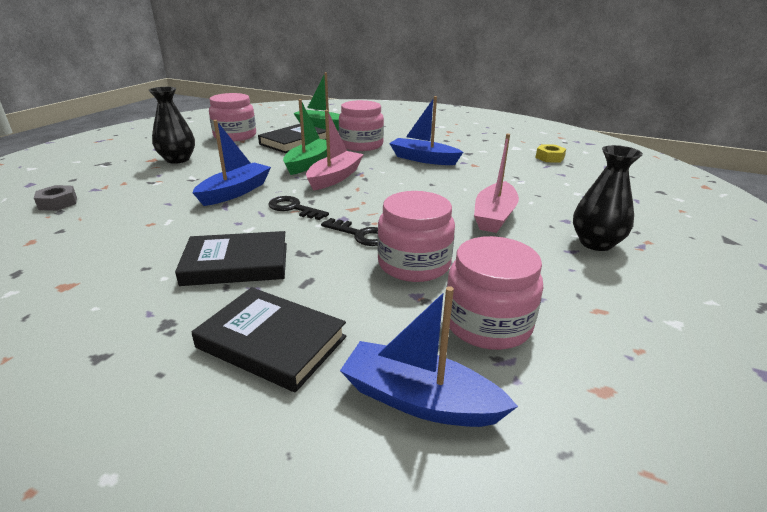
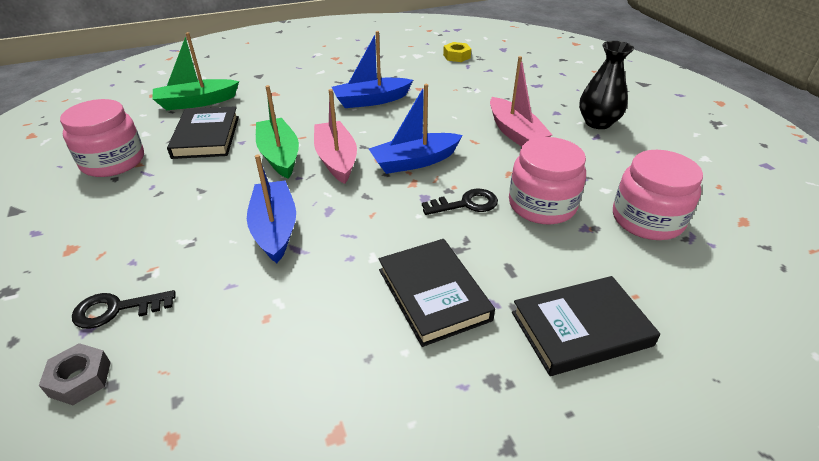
camera: 45 degrees left, 10 degrees up
(178, 159) = (109, 230): black vase -> none
(236, 264) = (433, 294): black book -> black book turned 60 degrees counterclockwise
(293, 208) = (366, 212): black key -> black key (116, 309)
(361, 145) = (286, 109): pink jar -> none
(420, 400) = (703, 293): blue boat -> blue boat (415, 161)

